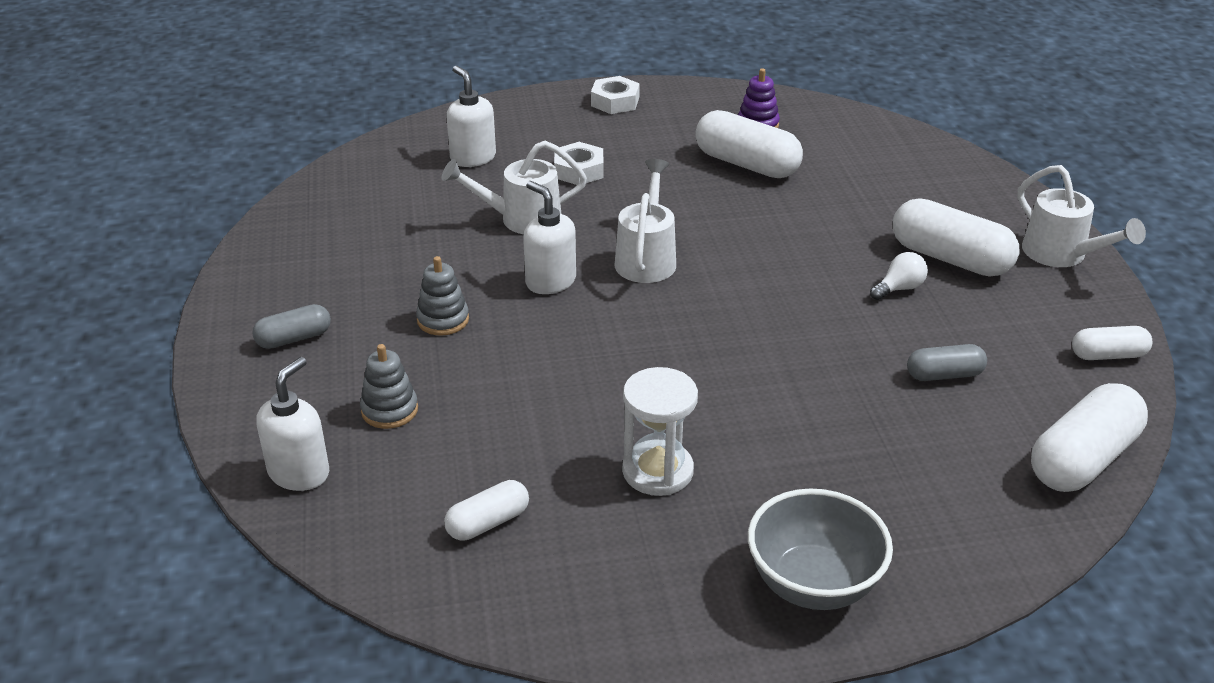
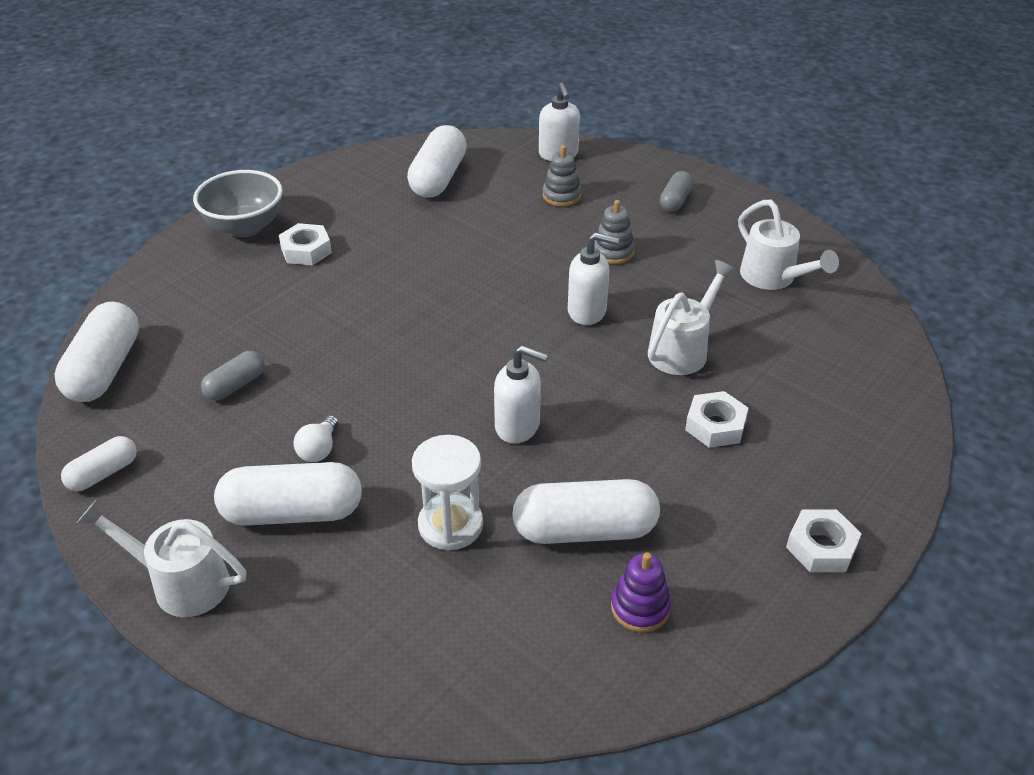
camera: 140 degrees right, 5 degrees up
(473, 158) = (815, 387): white soap dispenser -> white soap dispenser (518, 426)
(488, 523) = (438, 178): white capsule -> white capsule, size x1.80
(647, 258) = (546, 367): white watering can -> white watering can (773, 278)
(657, 471) = (377, 237): white hourglass -> white hourglass (450, 525)
(759, 498) = (306, 250): none -> white nut

